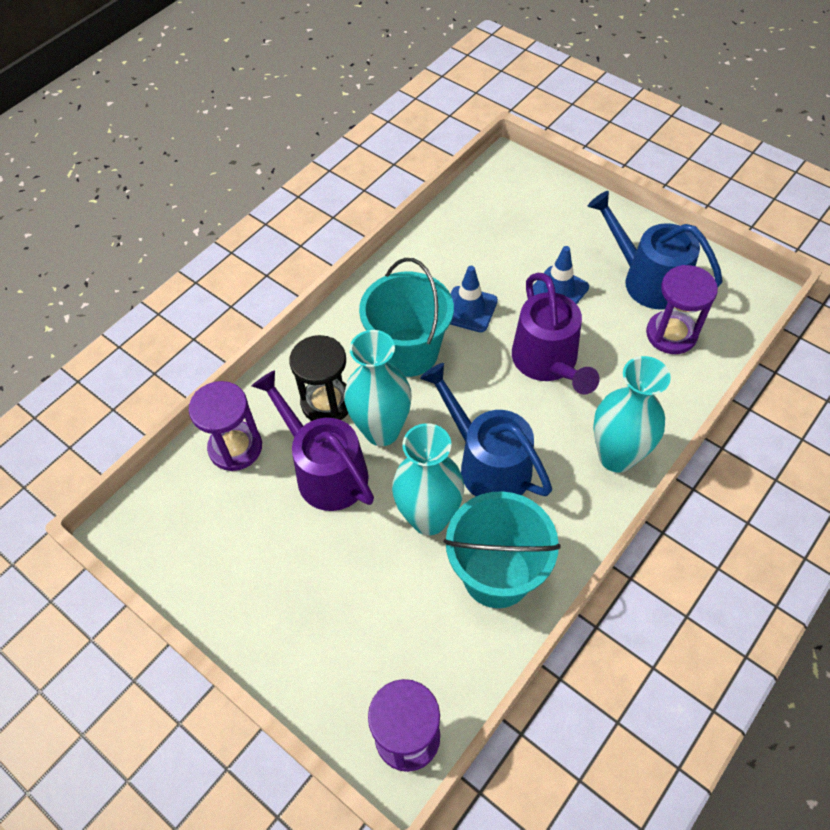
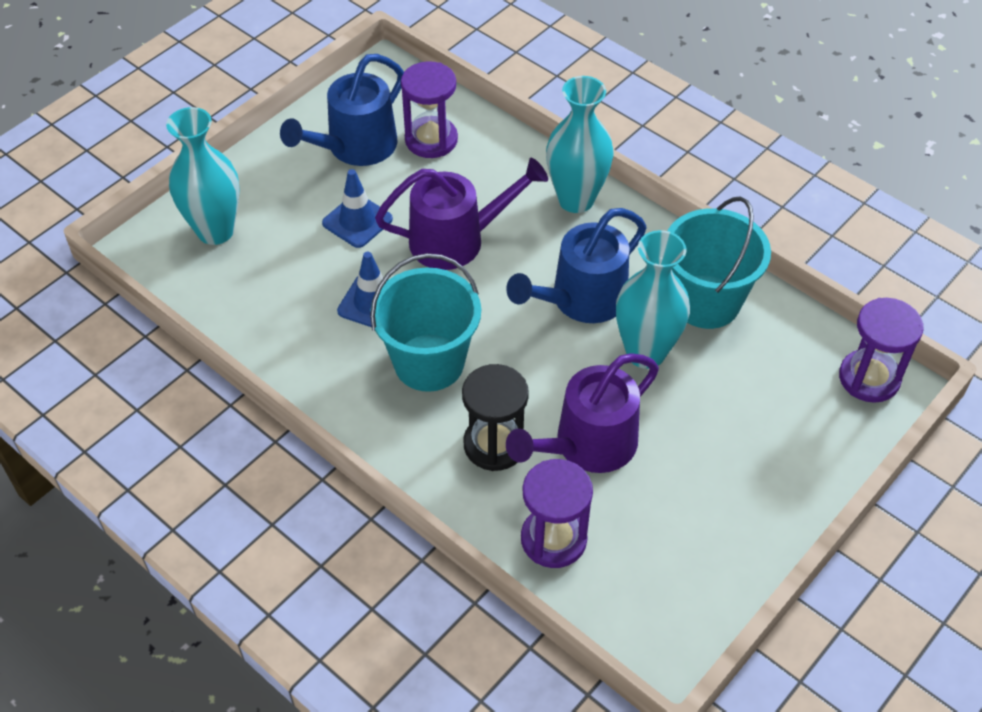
camera: 90 degrees left, 5 degrees down
(382, 431) = (537, 391): turquoise vase -> turquoise vase (215, 231)

